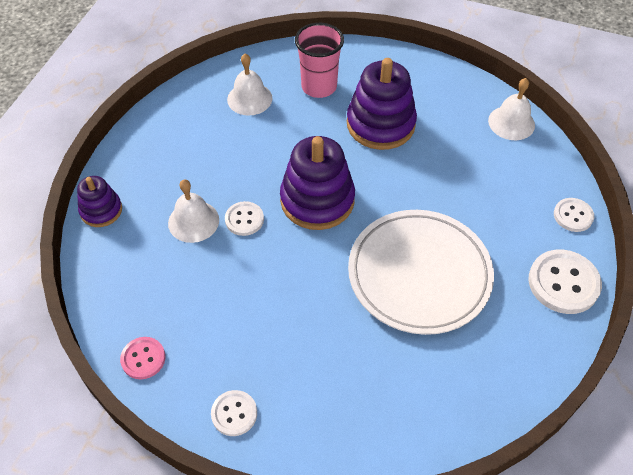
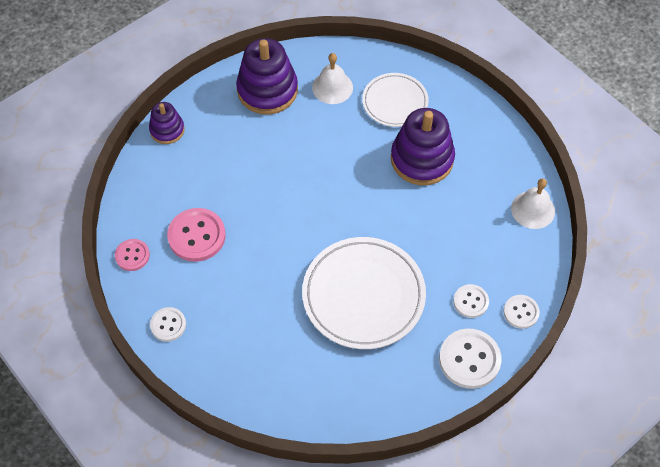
camera: 30 degrees right, 5 degrees up
(193, 221) = (226, 171): white bell -> none
(204, 301) = (196, 236): none -> pink button
(244, 219) = (263, 187): white button -> white button (470, 301)
(317, 200) = (327, 199): purple stacking toy -> purple stacking toy (267, 90)
(319, 87) = (395, 102): pink cup -> white plate

